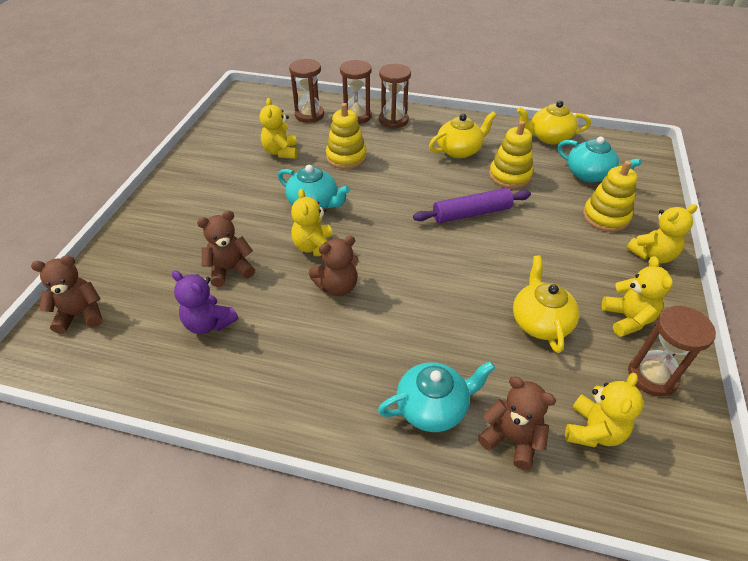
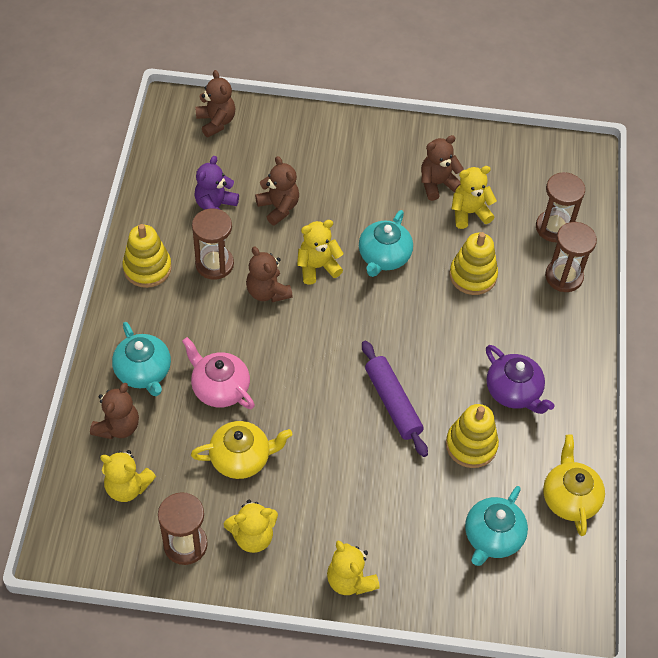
camera: 80 degrees right, 10 degrees up
(243, 165) = (437, 184): none -> brown teddy bear
(393, 120) = (565, 317): brown hourglass -> brown hourglass (214, 264)
(456, 334) = (219, 388): none -> pink teapot
(459, 150) = (514, 391): yellow teapot -> purple teapot
(605, 217) = (410, 542): yellow stacking toy -> yellow stacking toy (147, 268)

